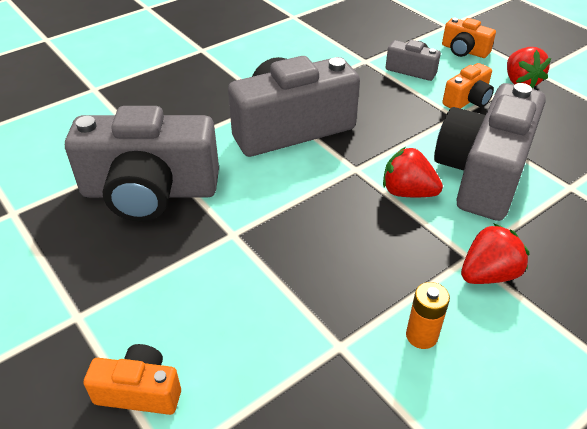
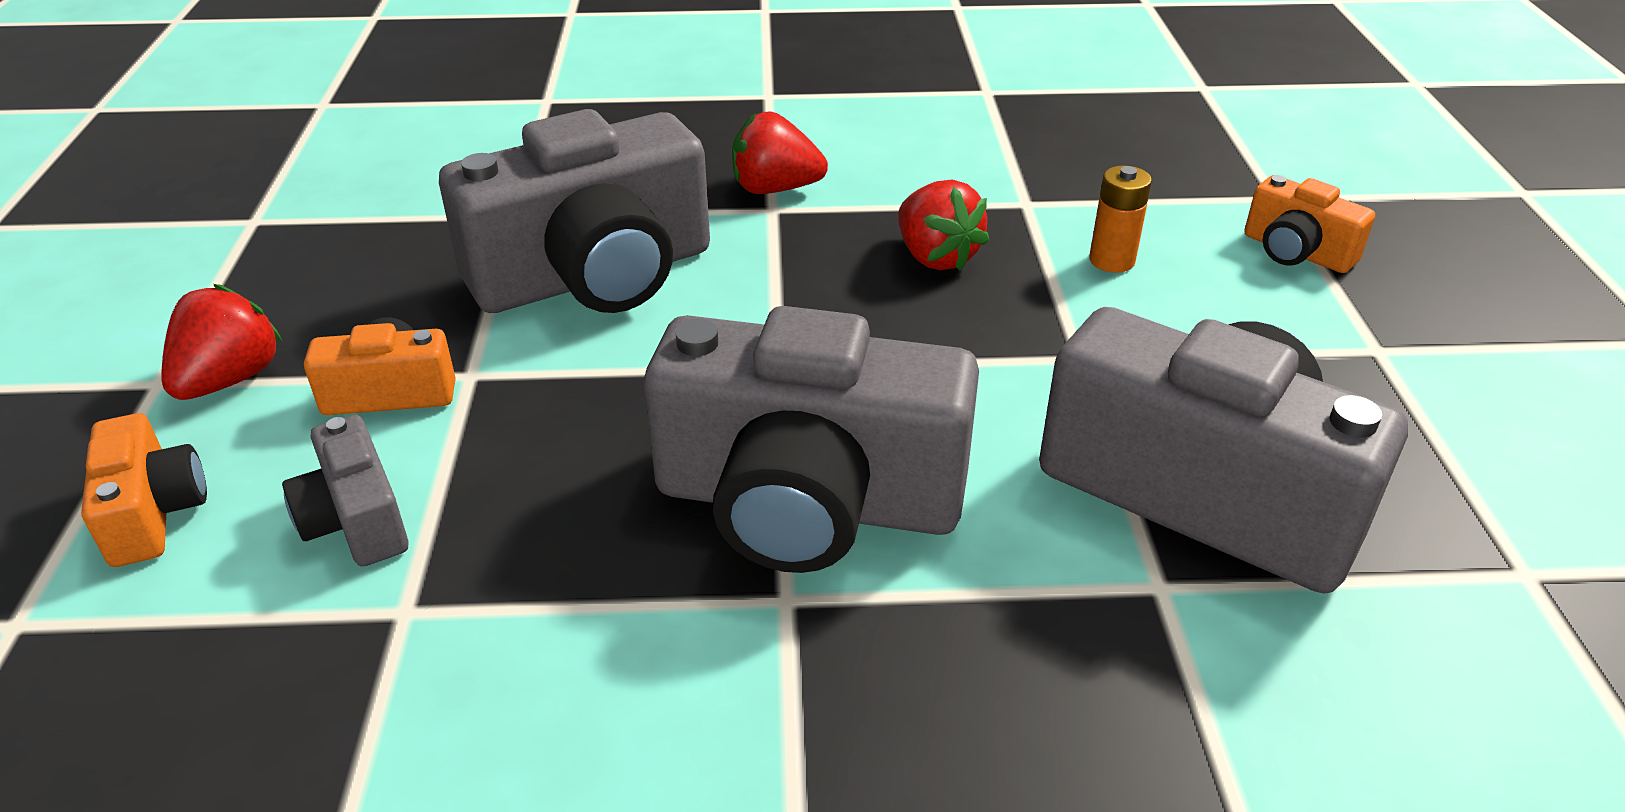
camera: 145 degrees left, 5 degrees down
(407, 192) = (743, 300): red strawberry -> red strawberry (936, 257)
(421, 336) = (924, 178): orange battery -> orange battery (1111, 260)

